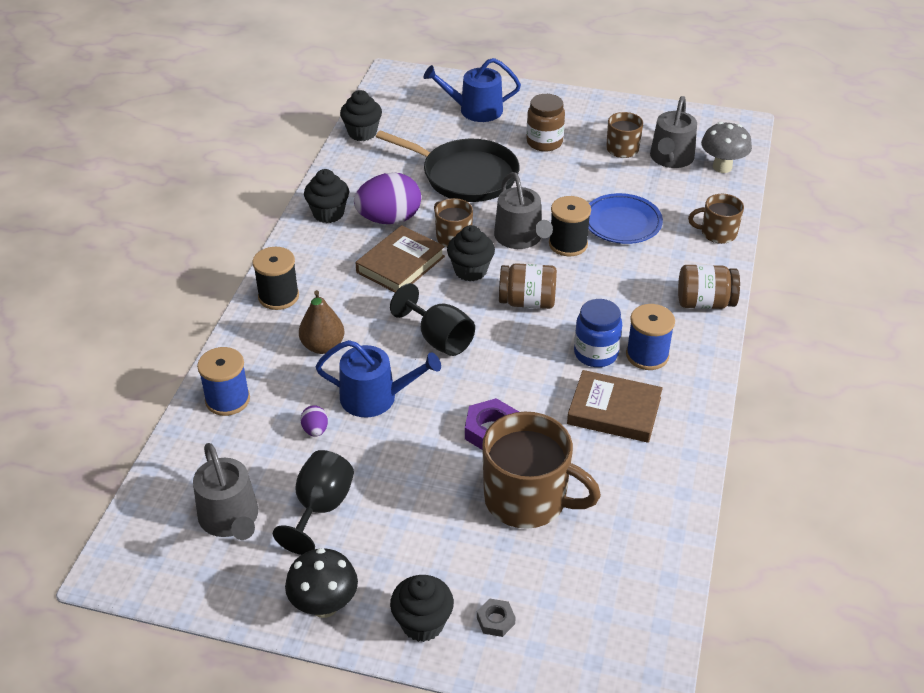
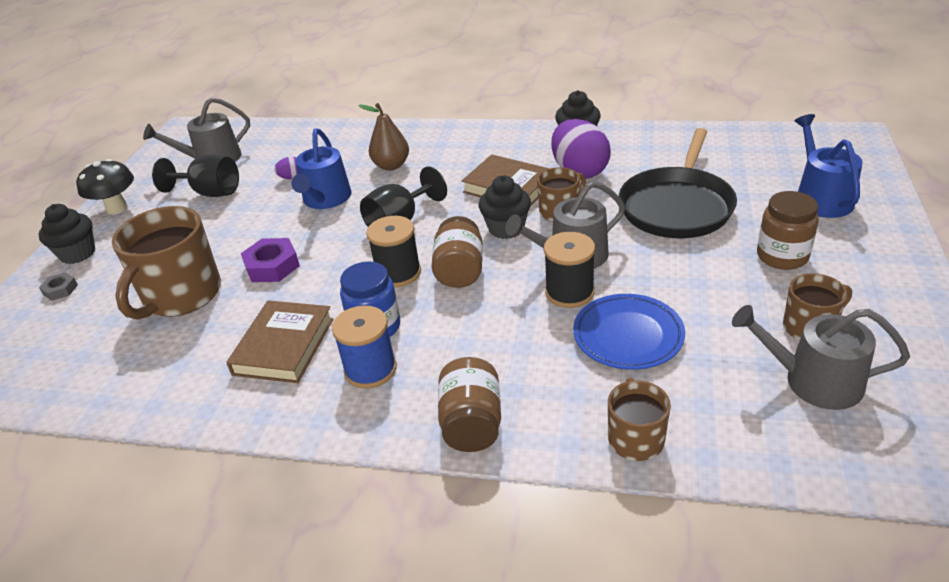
camera: 90 degrees right, 5 degrees down
(227, 399) = (332, 137): blue spool -> none
(278, 296) = (454, 136): black spool -> black spool (398, 273)
(362, 133) = (724, 136): black cupcake -> none
(722, 167) = (824, 446): grey mushroom -> none

